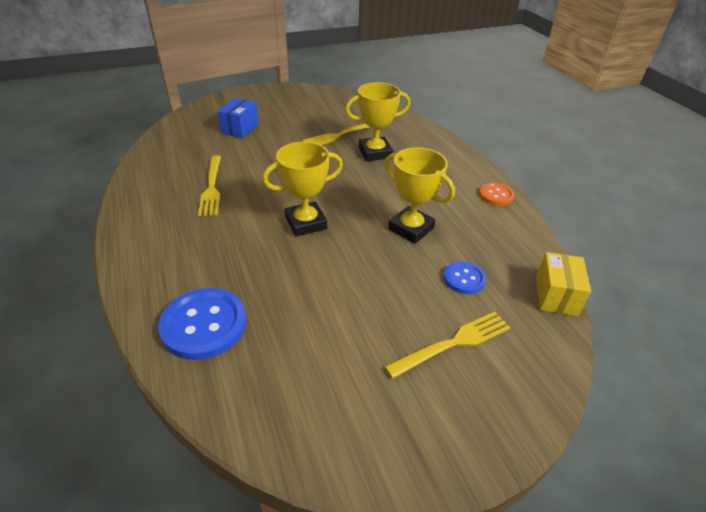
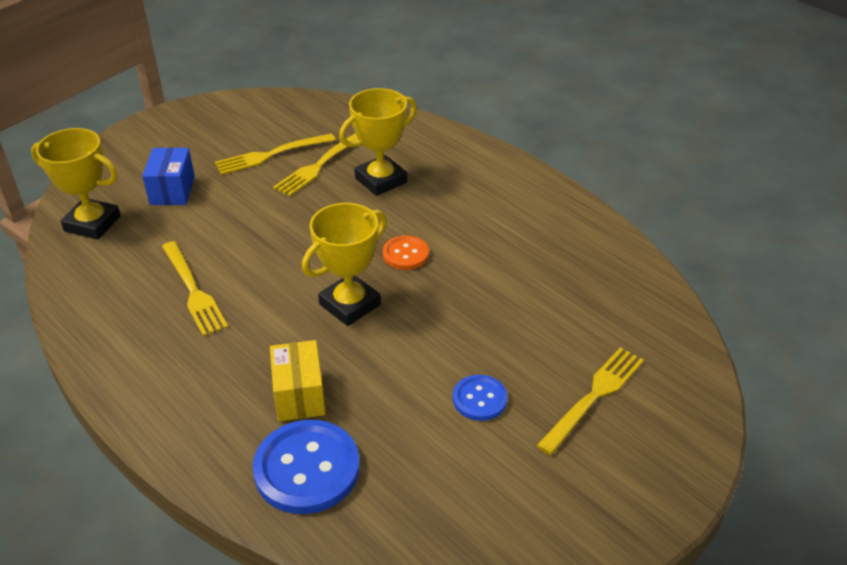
camera: 20 degrees left, 0 degrees up
(312, 123) = (270, 155): none -> yellow fork
(411, 228) = (481, 274): yellow trophy -> yellow trophy (92, 223)
(464, 279) = (570, 319): blue button -> blue button (479, 399)
(496, 195) = (558, 201): orange button -> orange button (405, 254)
(556, 296) = (674, 309): yellow box -> yellow box (299, 395)

